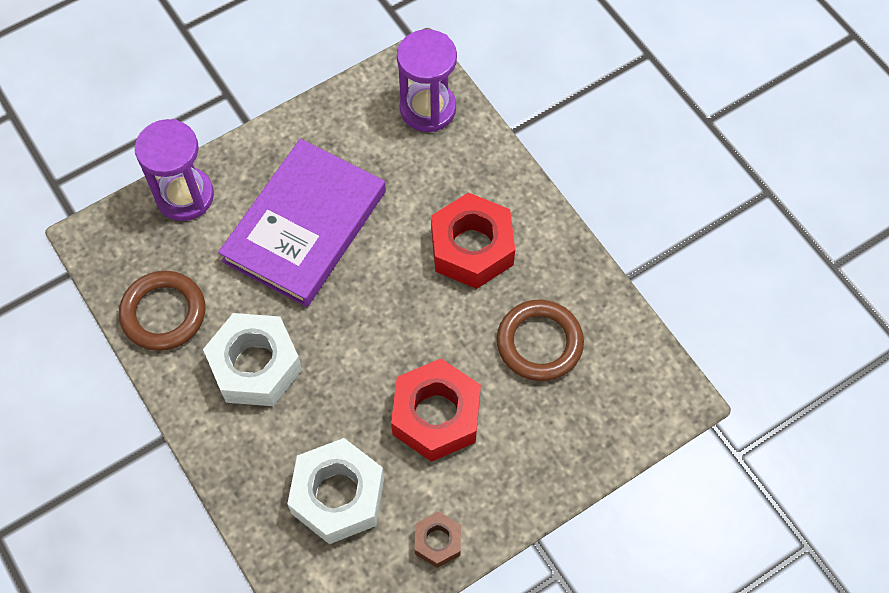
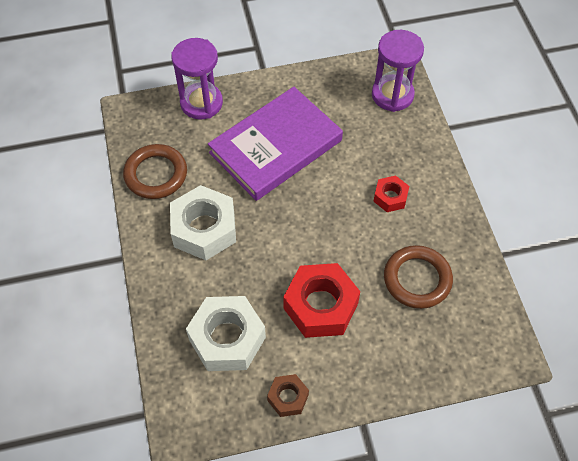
camera: 20 degrees right, 5 degrees down
(472, 248) = (390, 197): red nut -> red nut, size x0.52

